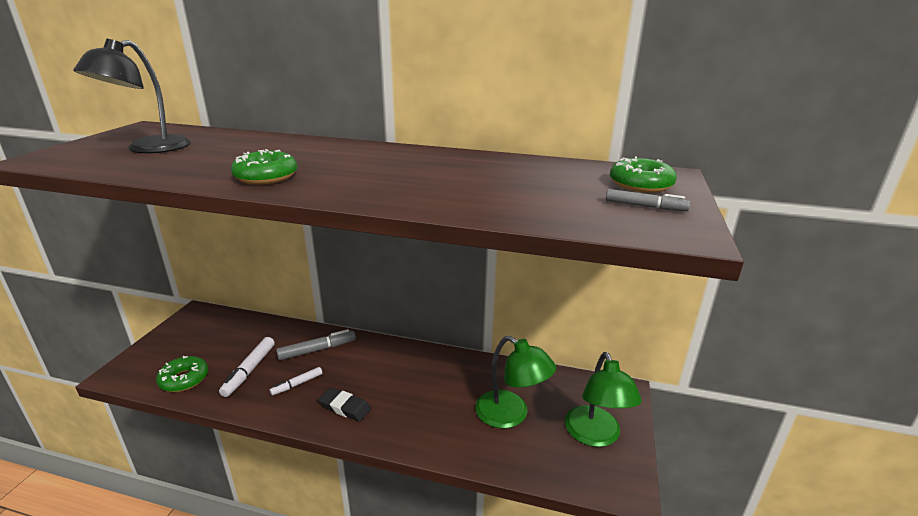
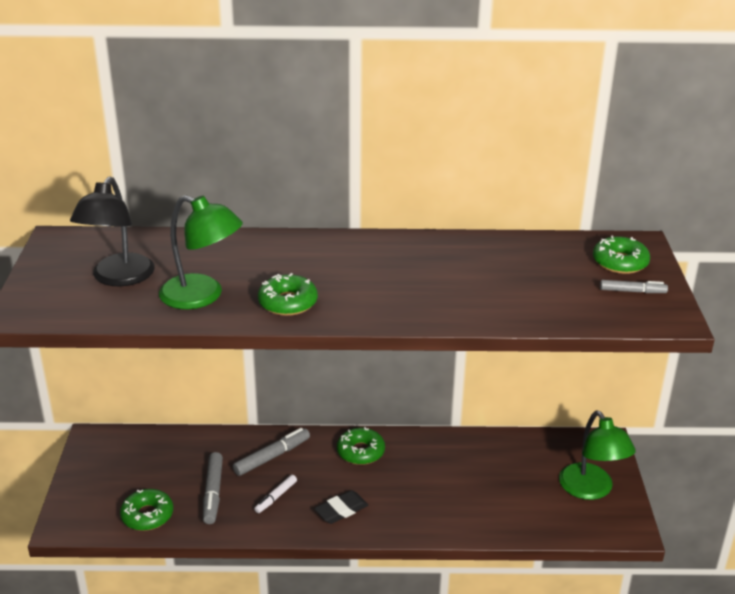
camera: 15 degrees left, 5 degrees up
(249, 370) = (213, 493): white marker -> grey marker
(345, 407) = (341, 510): black eraser -> black eraser turned 45 degrees counterclockwise
(392, 359) = (360, 452): none -> green donut
(510, 415) = (507, 486): green lamp -> green lamp (202, 296)

